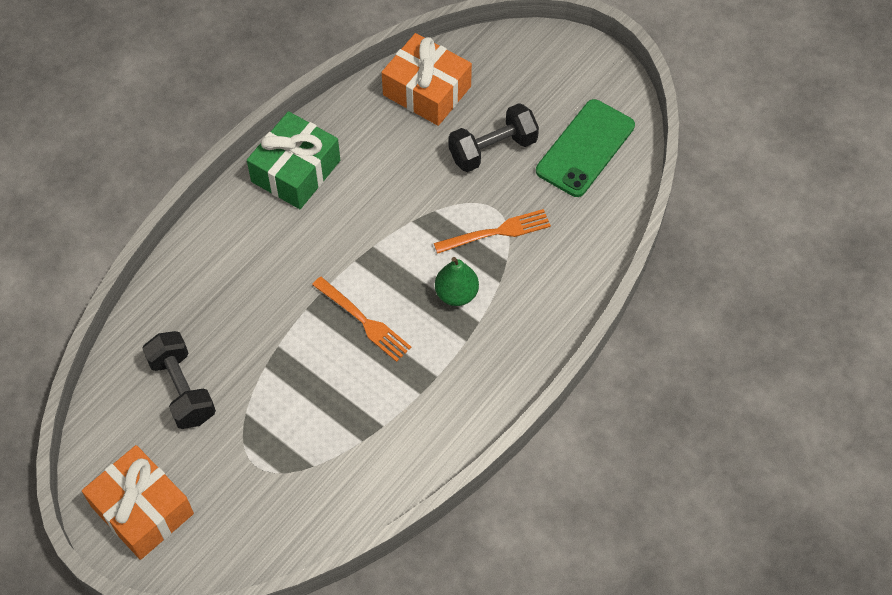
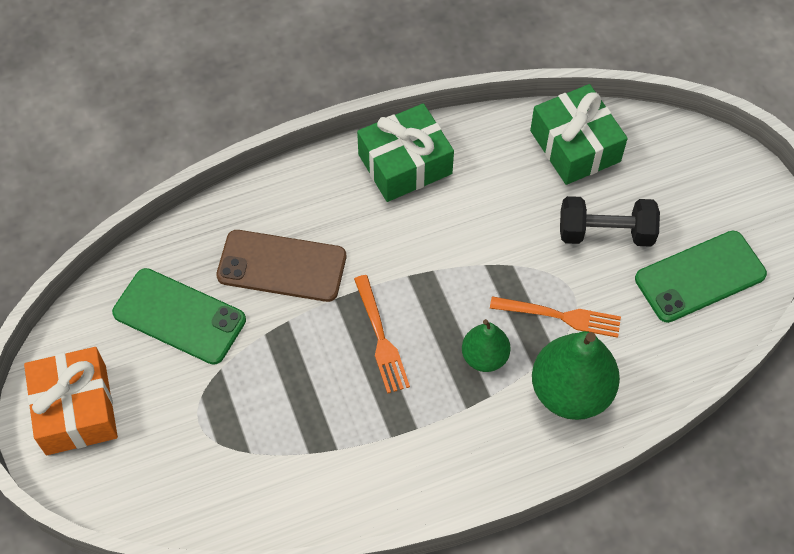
camera: 30 degrees right, 0 degrees up
(182, 389) = (179, 316): black dumbbell -> green phone
(244, 304) = (282, 266): none -> brown phone
(427, 91) = (575, 146): orange gift -> green gift
(539, 287) = (570, 392): none -> green pear

